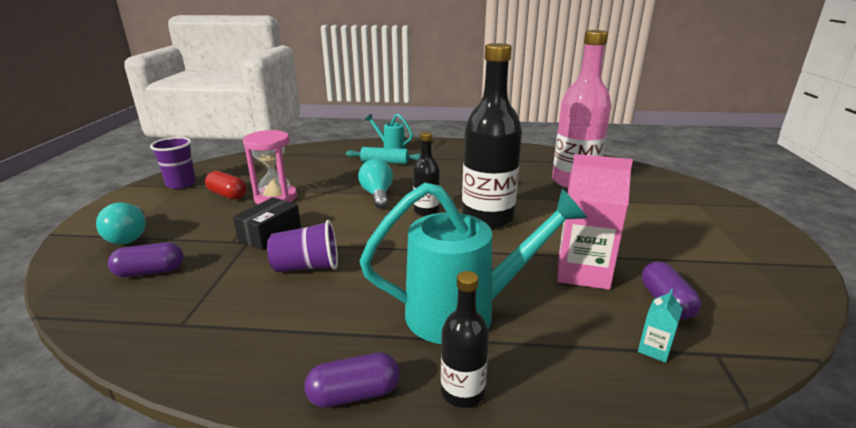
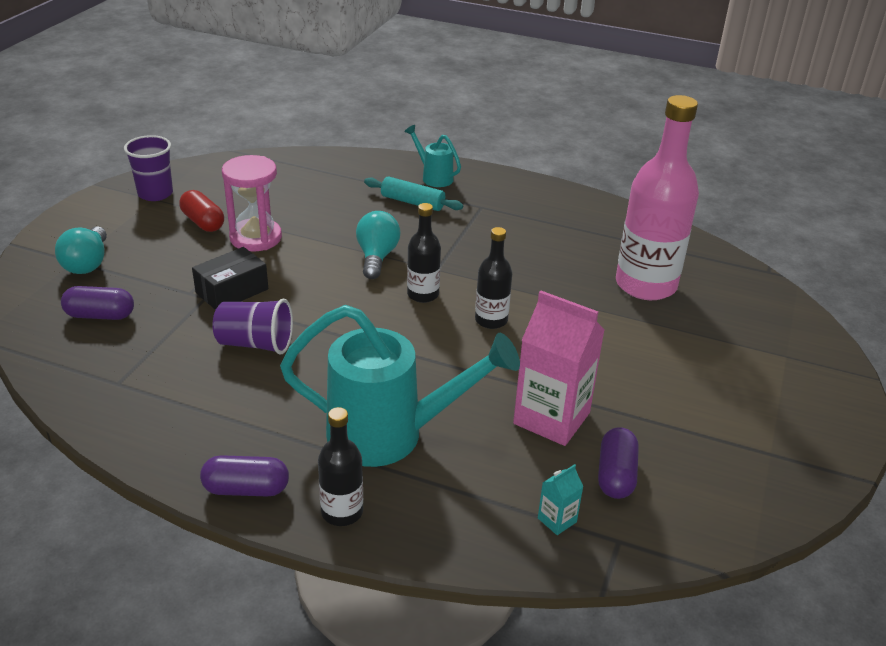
camera: 15 degrees right, 10 degrees up
(487, 218) = (491, 320): black bottle -> black bottle, size x0.50

